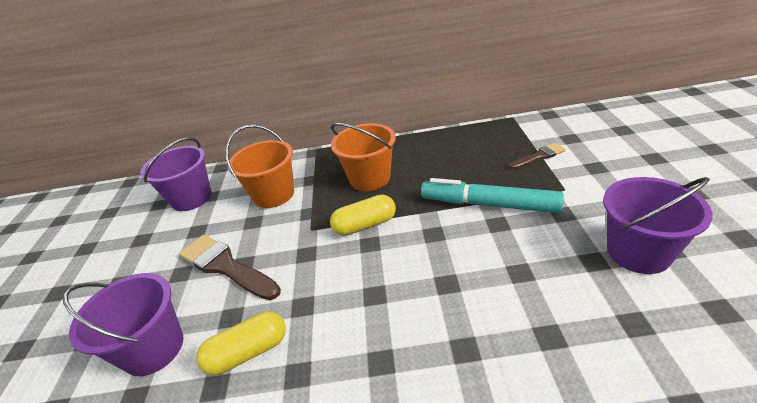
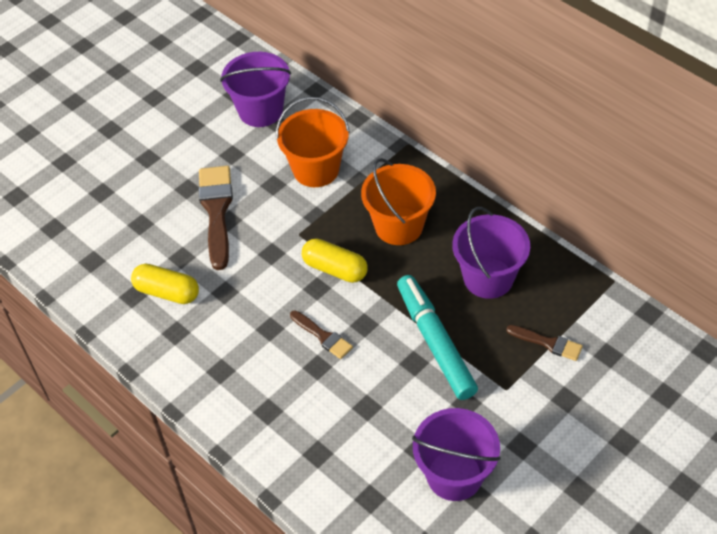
camera: 45 degrees right, 15 degrees up
(154, 348) = (126, 237): purple bucket -> purple bucket (488, 278)
(419, 263) = (323, 336): none -> brown brush

